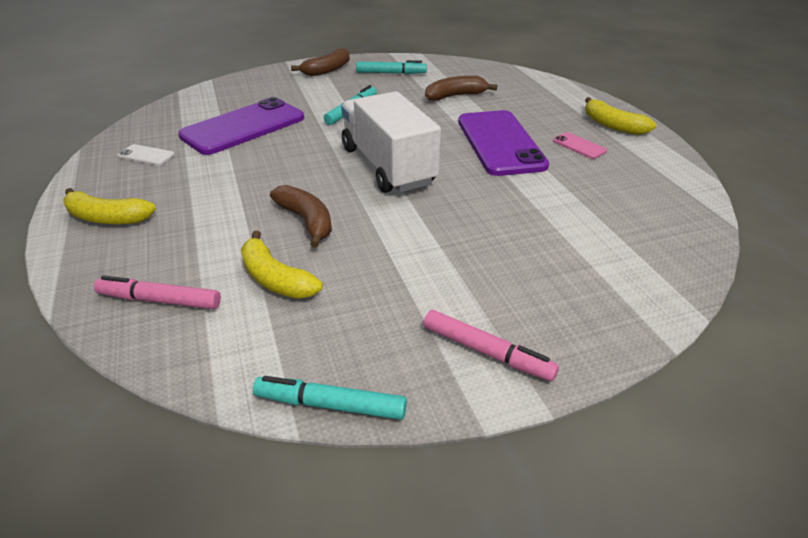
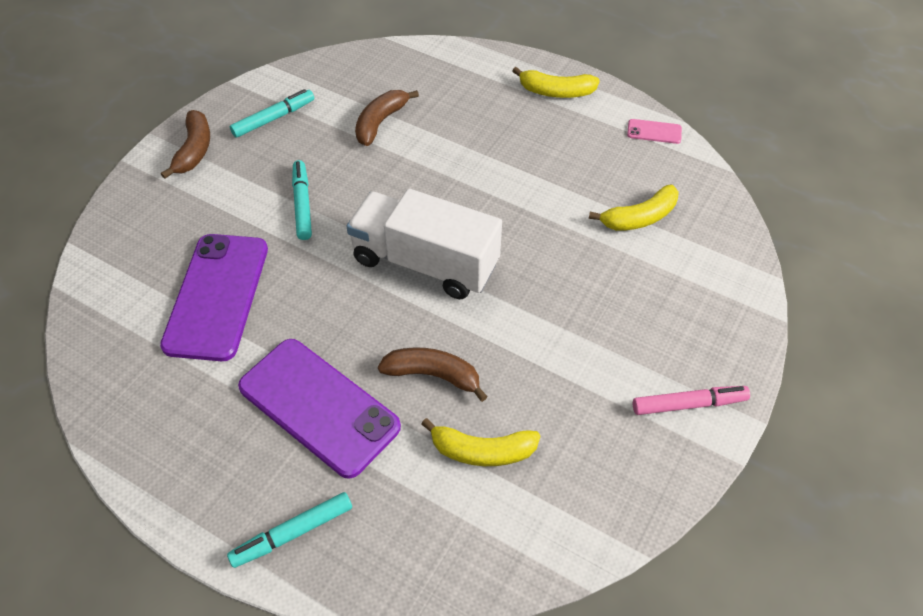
camera: 40 degrees left, 15 degrees up
(107, 218) = (246, 500): yellow banana -> yellow banana (639, 218)
(146, 155) = (166, 402): white phone -> none
(160, 300) = (420, 539): pink marker -> none
(330, 405) = (643, 520): turquoise marker -> turquoise marker (292, 533)
(500, 143) = (488, 171): purple phone -> purple phone (318, 407)
(579, 146) = (554, 137): pink phone -> pink phone (654, 132)

